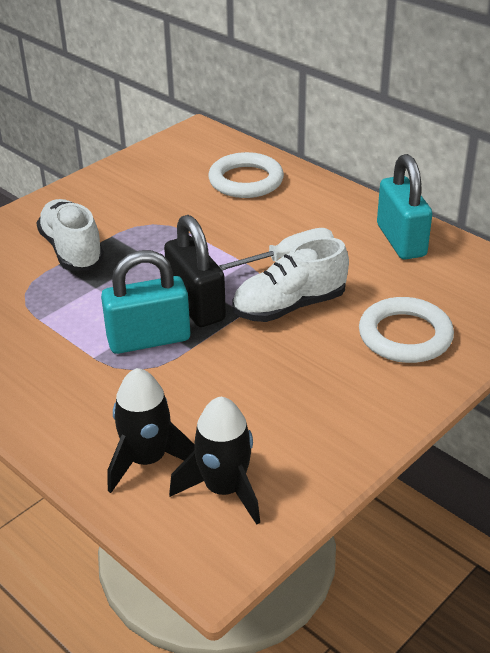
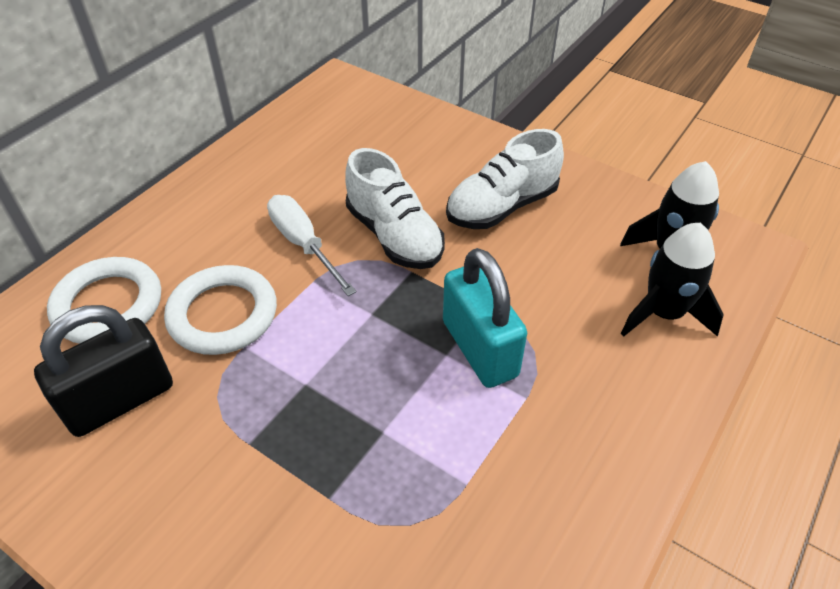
camera: 100 degrees left, 10 degrees up
(72, 250) = (292, 487): white shoe -> white shoe (502, 206)
(196, 305) = (405, 315): black padlock -> black padlock (120, 400)
(401, 240) = (263, 162): turquoise padlock -> none
(405, 336) = (426, 155): white ring -> white ring (223, 314)

